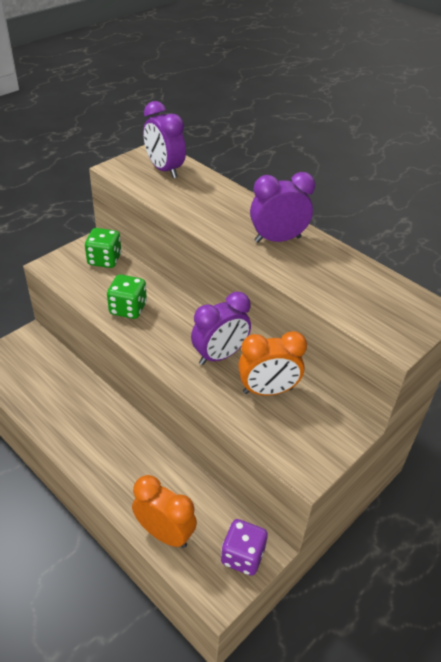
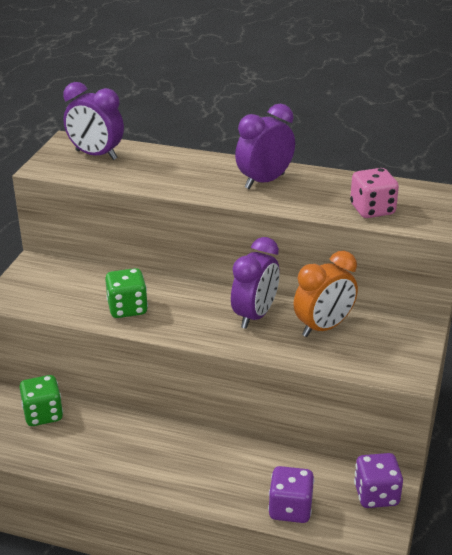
camera: 25 degrees left, 10 degrees down
(104, 260) = (60, 274): green dice -> green dice (43, 414)
(165, 533) = (290, 509): orange clock -> purple dice
(349, 302) = (372, 210): none -> pink dice

